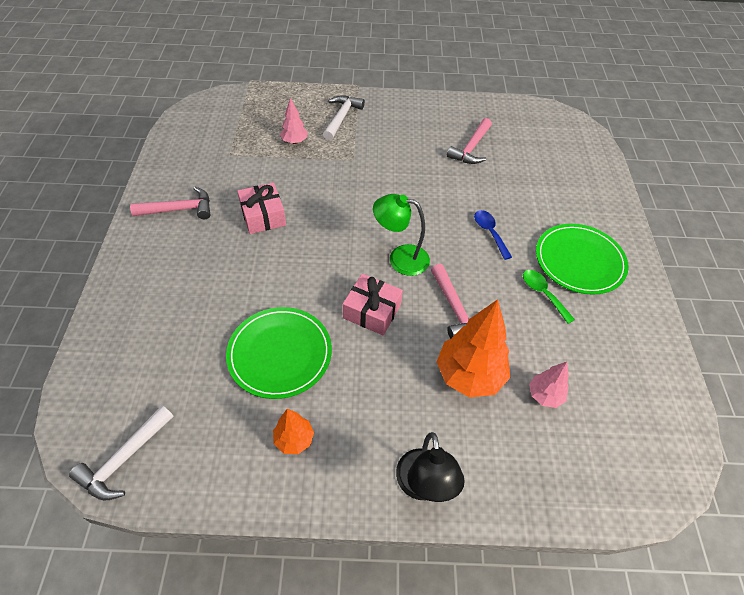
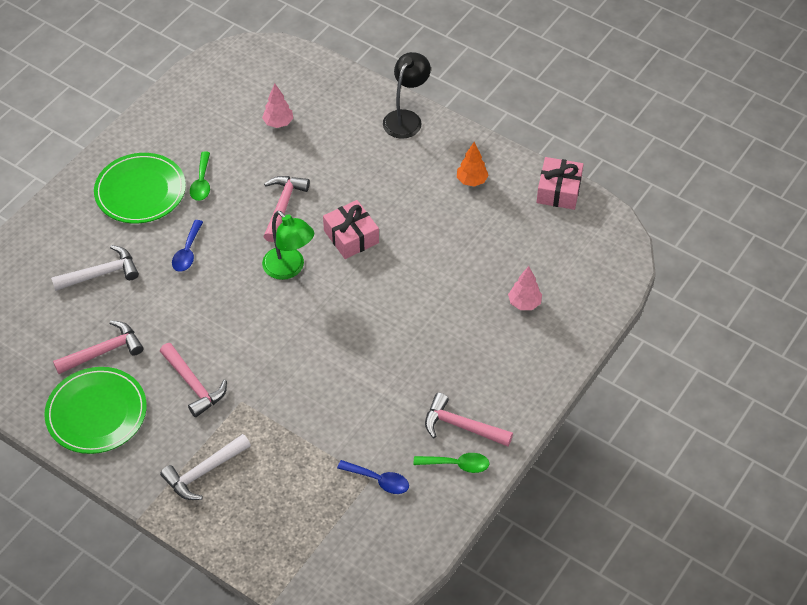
camera: 145 degrees left, 0 degrees up
(124, 459) = (593, 224): white hammer -> white hammer (101, 274)
(170, 185) = (457, 464): none -> green spoon
(223, 156) = (378, 480): none -> blue spoon
(263, 216) = (382, 376): pink gift -> pink gift (558, 190)
(280, 354) = (447, 240): green plate -> green plate (96, 412)
(294, 141) = (285, 461): pink tree -> pink tree (524, 303)
(393, 155) = (193, 385): none -> pink hammer
(469, 375) = (318, 159): orange tree -> none

